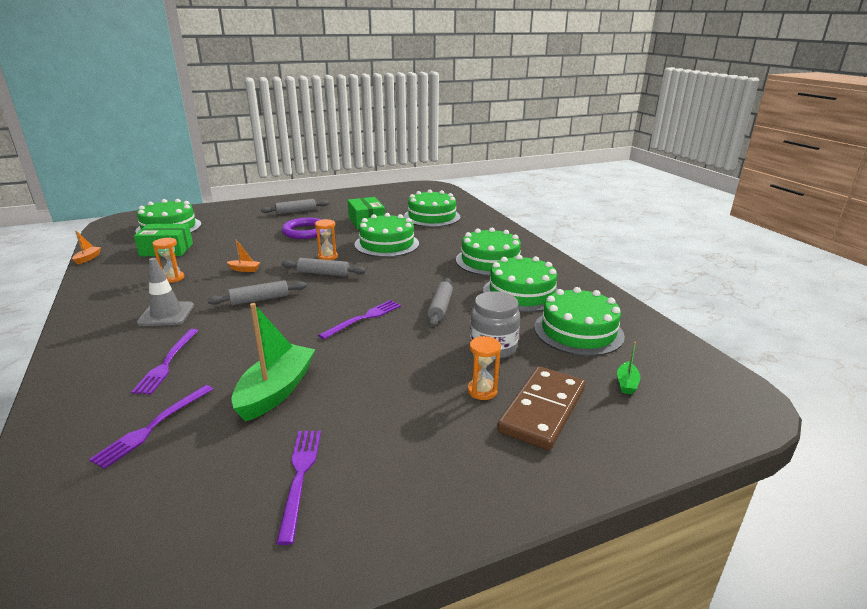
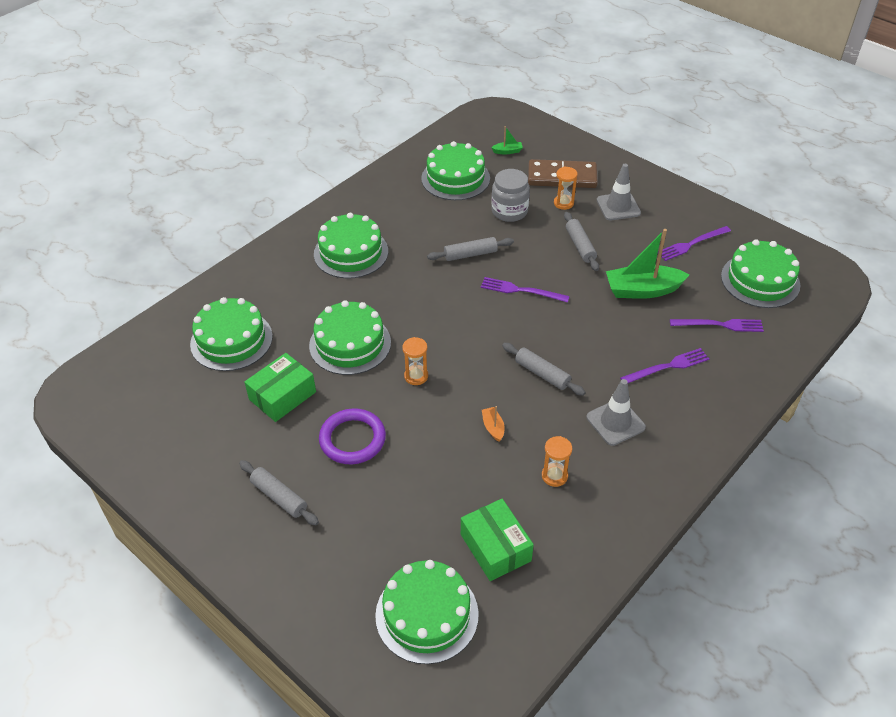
camera: 115 degrees left, 20 degrees up
(88, 258) = (574, 614): orange boat -> none
(324, 273) = (458, 357): grey rolling pin -> grey rolling pin (580, 246)
(441, 437) = (618, 207): none -> grey traffic cone
(521, 293) = (410, 217): green cake -> green cake (760, 280)

